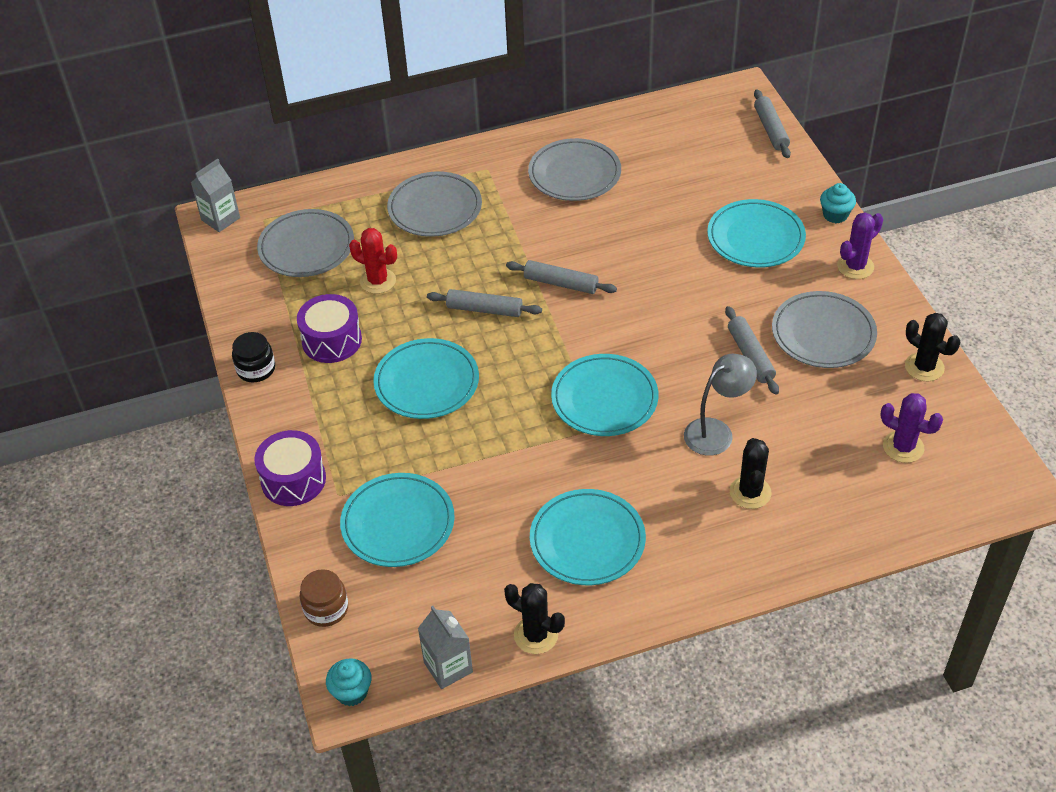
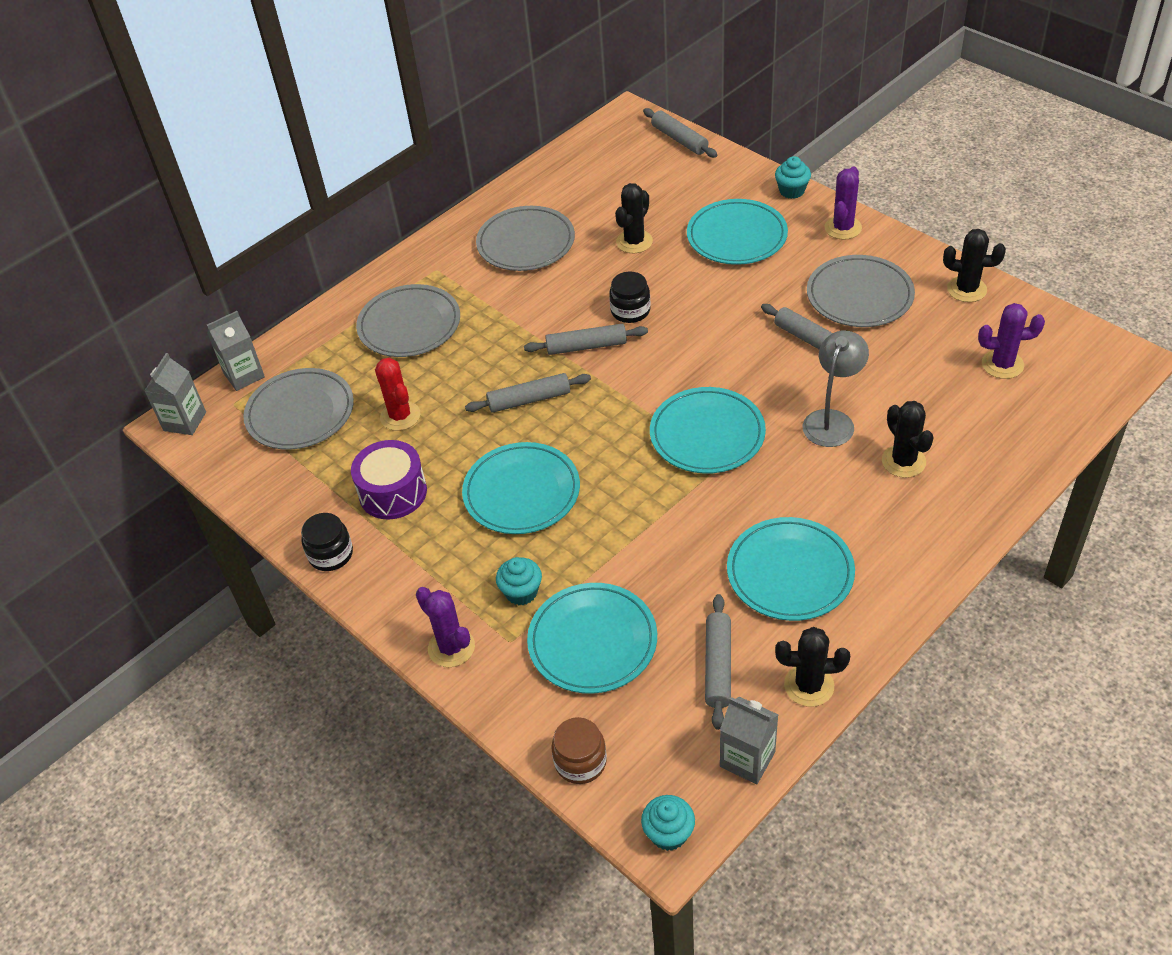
camera: 25 degrees left, 0 degrees up
(285, 199) = (244, 375): none -> grey carton
(293, 480) = (451, 647): purple drum -> purple cactus
(372, 461) = (521, 592): none -> turquoise cupcake
(378, 281) = (400, 416): red cactus -> red cactus turned 60 degrees clockwise
(477, 586) = (717, 666): none -> grey rolling pin
(618, 267) = (630, 311): none -> black jar
(664, 208) = (634, 242): none -> black cactus

